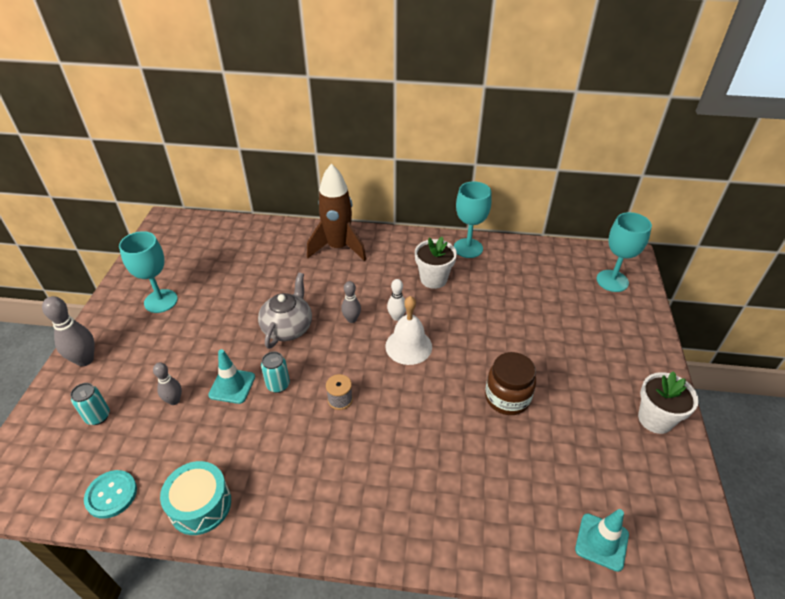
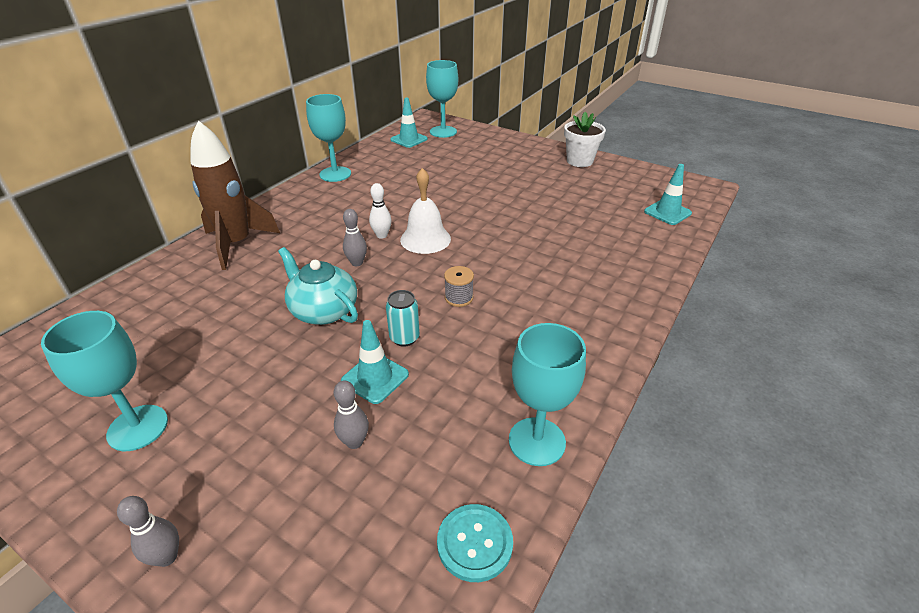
camera: 65 degrees left, 5 degrees down
(85, 360) = (167, 557): grey bowling pin -> grey bowling pin, size x0.63
(98, 416) = (314, 547): turquoise can -> none
(200, 505) = (537, 441): turquoise drum -> turquoise goblet
(288, 327) = (323, 310): grey teapot -> turquoise teapot
(433, 279) = (354, 202): white flower pot -> none
(507, 398) = (522, 208): brown jar -> none
(571, 264) = (409, 139): none -> turquoise traffic cone

